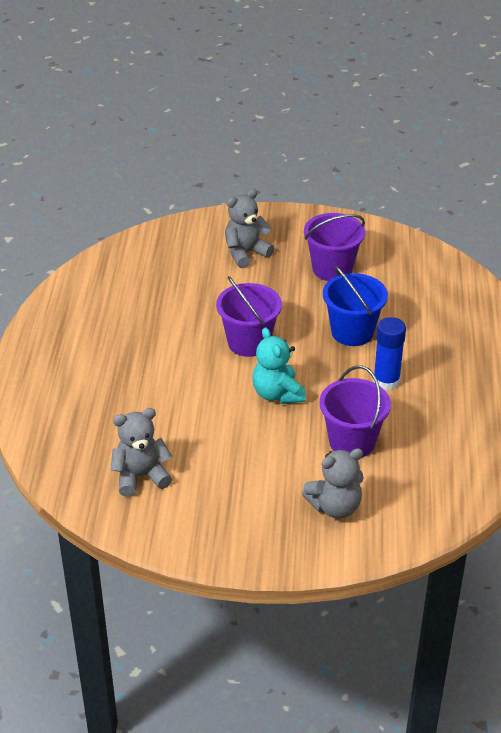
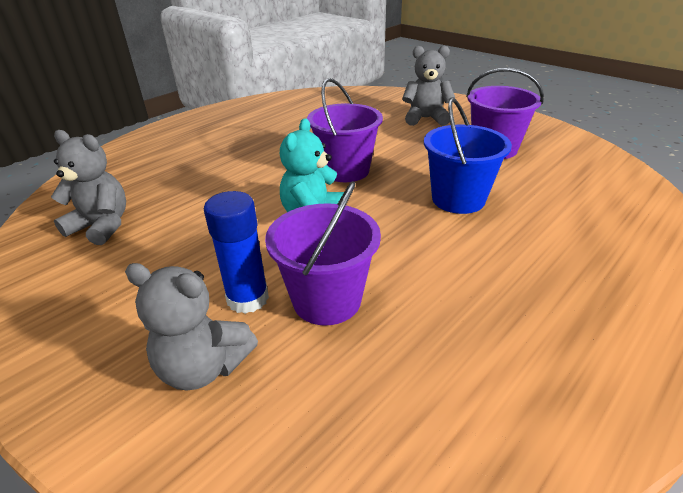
camera: 40 degrees right, 5 degrees down
(386, 381) = (446, 257): blue glue stick -> blue glue stick (247, 298)

